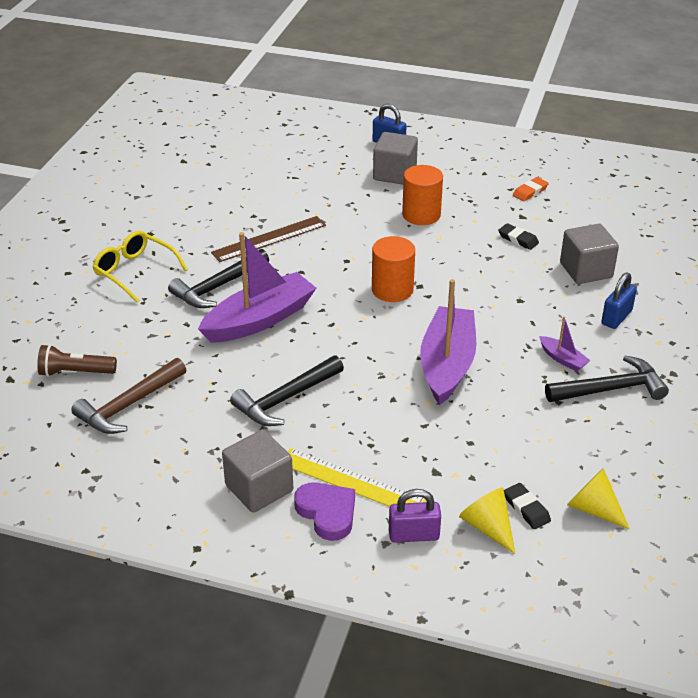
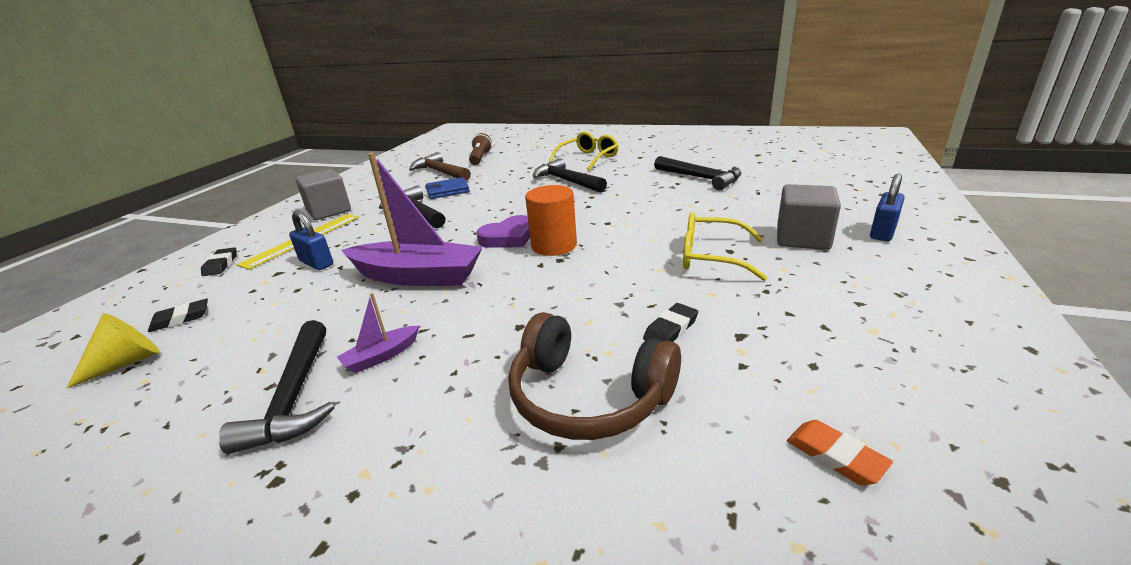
camera: 95 degrees right, 10 degrees down
(216, 383) = (448, 191): none -> blue wallet
(245, 201) = (701, 178): none -> black hammer
(260, 319) = (519, 197): purple boat -> none
(269, 239) = (640, 191): brown ruler -> none
(327, 513) = (281, 233): purple heart -> purple heart (508, 237)
(414, 535) = (221, 265): purple padlock -> black eraser
(421, 215) = (711, 257): orange cylinder -> yellow glasses
(488, 527) = (186, 297): yellow cone -> none
(530, 192) = (827, 346): orange eraser -> orange eraser (835, 456)
(586, 270) = (588, 396): grey cube -> brown headphones
(616, 317) = (450, 422): blue padlock -> blue padlock (316, 263)

